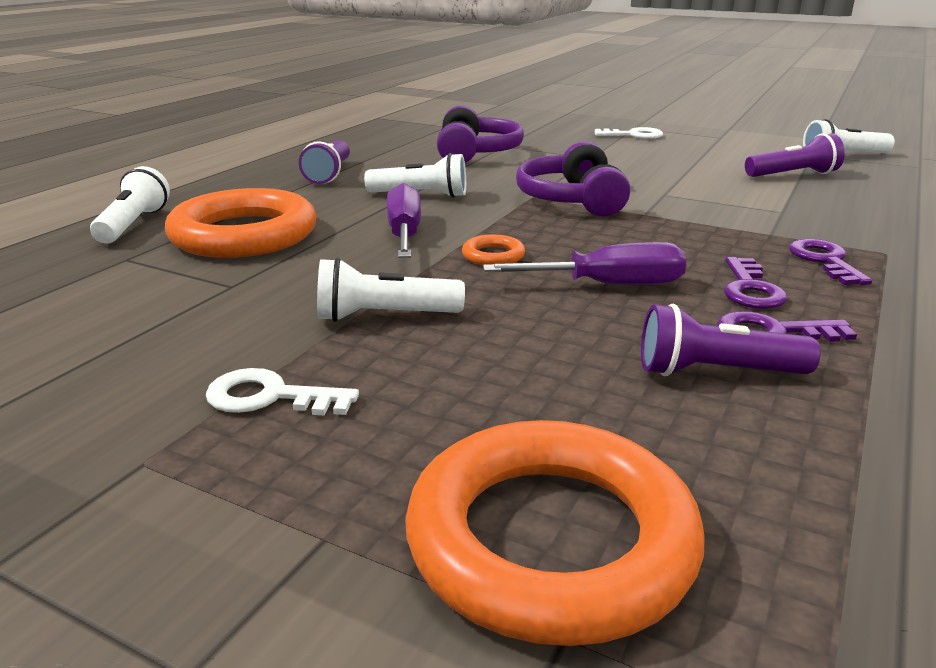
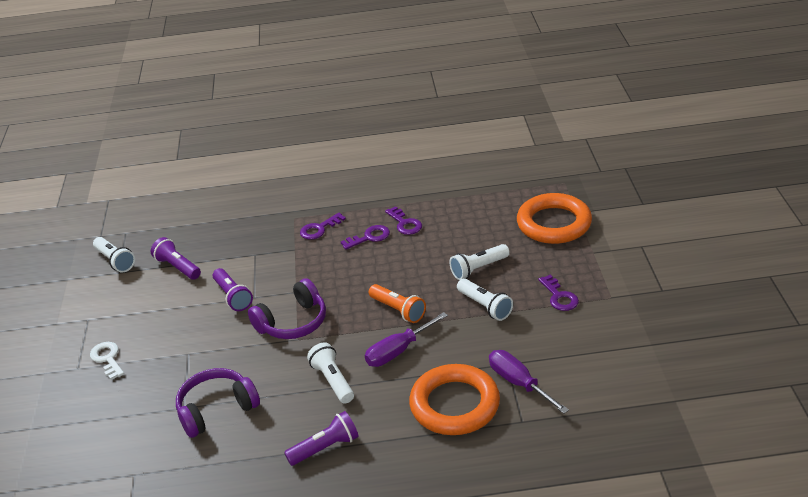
camera: 120 degrees left, 10 degrees up
(134, 224) = (486, 460): white flashlight -> white flashlight (478, 269)
(270, 397) = (559, 297): white key -> purple key
(493, 256) = (398, 310): orange ring -> orange flashlight
(608, 285) = (399, 269): purple screwdriver -> purple screwdriver (519, 383)
(715, 372) = (446, 226): purple flashlight -> purple flashlight (233, 297)

